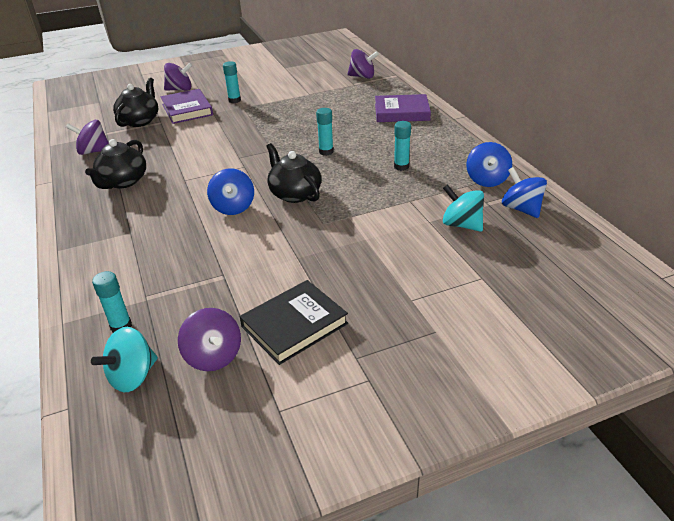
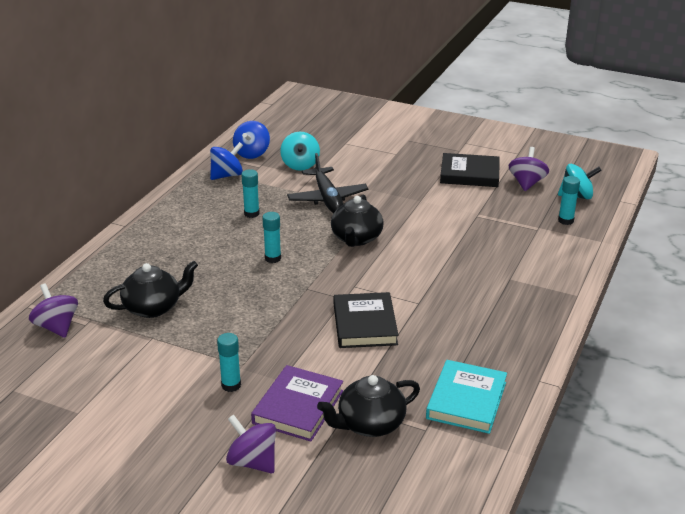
camera: 135 degrees left, 5 degrees down
(93, 151) = (466, 400): purple spinning top -> turquoise book
(123, 182) = (472, 334): black teapot -> black teapot (153, 307)
(204, 152) = (365, 324): none -> black book
(233, 207) = (413, 254): blue spinning top -> none
(375, 210) = (327, 198): none -> black plane
(401, 112) = (139, 257): purple book -> none

